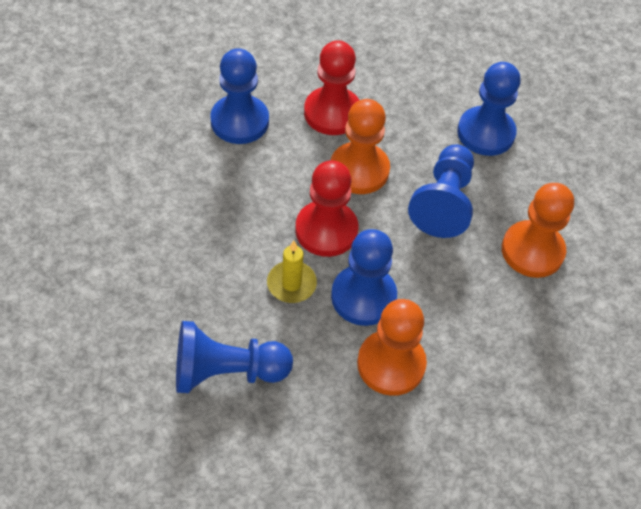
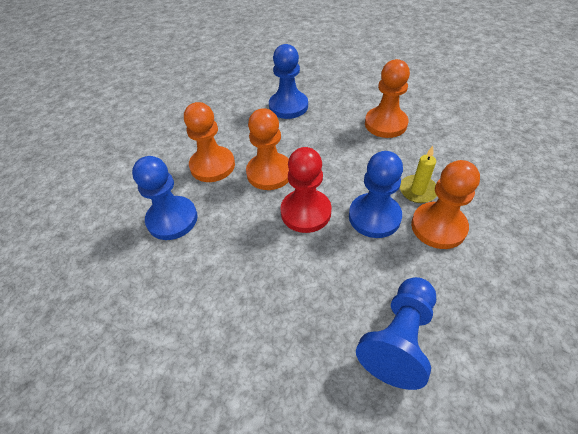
camera: 50 degrees left, 5 degrees down
(291, 284) = (339, 254): yellow candle -> yellow candle (418, 190)
(332, 113) = (212, 166): red pawn -> orange pawn
(443, 202) = (325, 145): blue pawn -> none

